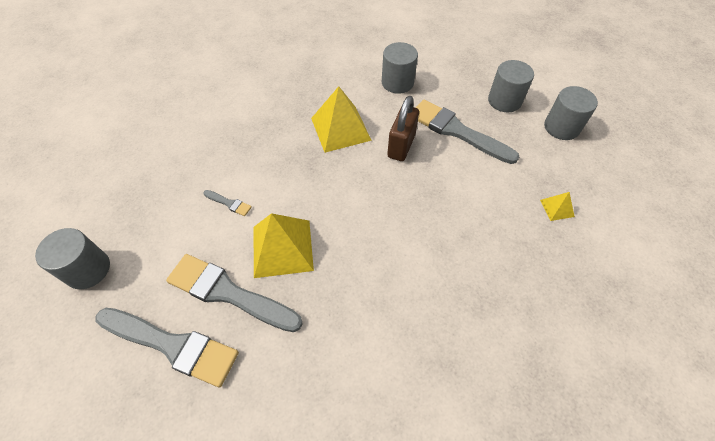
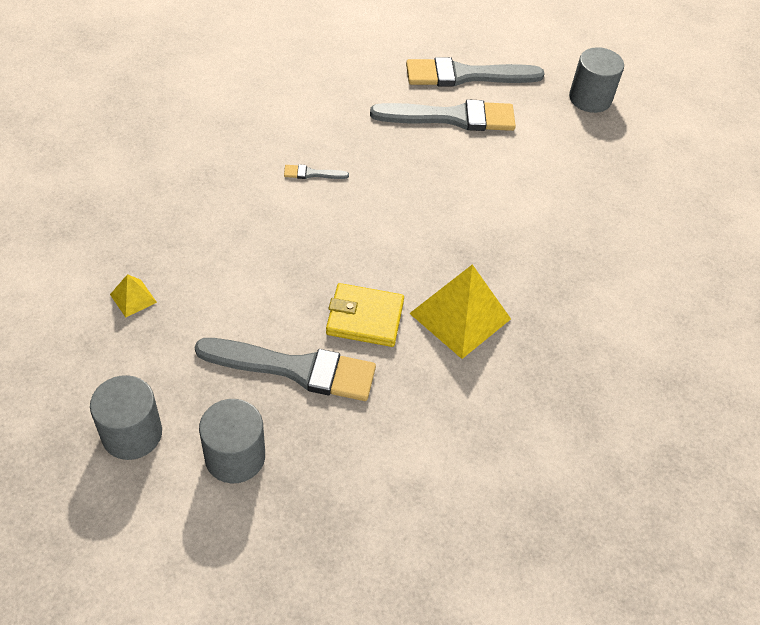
camera: 150 degrees right, 5 degrees down
(229, 203) = (519, 186): grey brush -> grey brush (312, 174)
(282, 248) = (431, 164): yellow pyramid -> none
(397, 82) = (425, 430): grey cylinder -> none
(401, 146) = (365, 318): brown padlock -> yellow wallet

